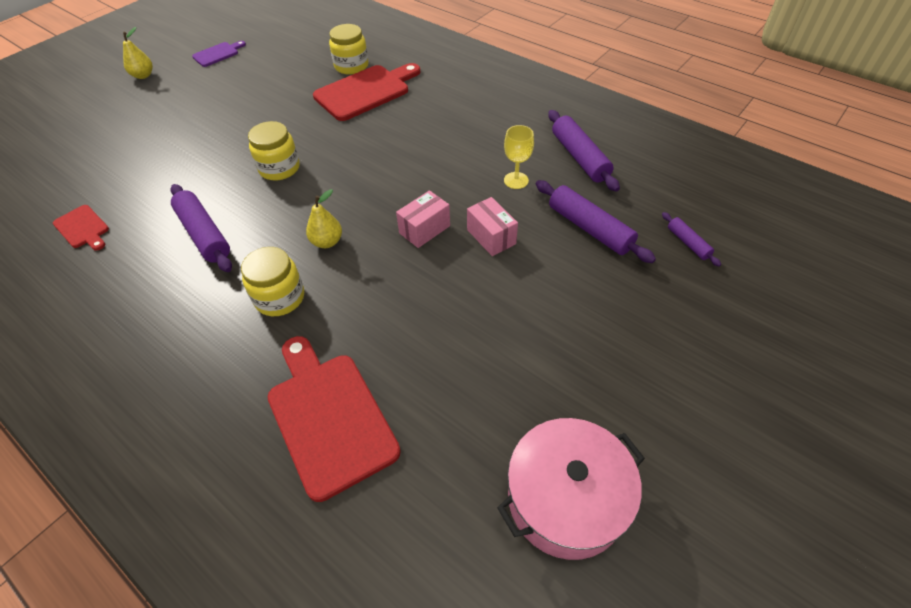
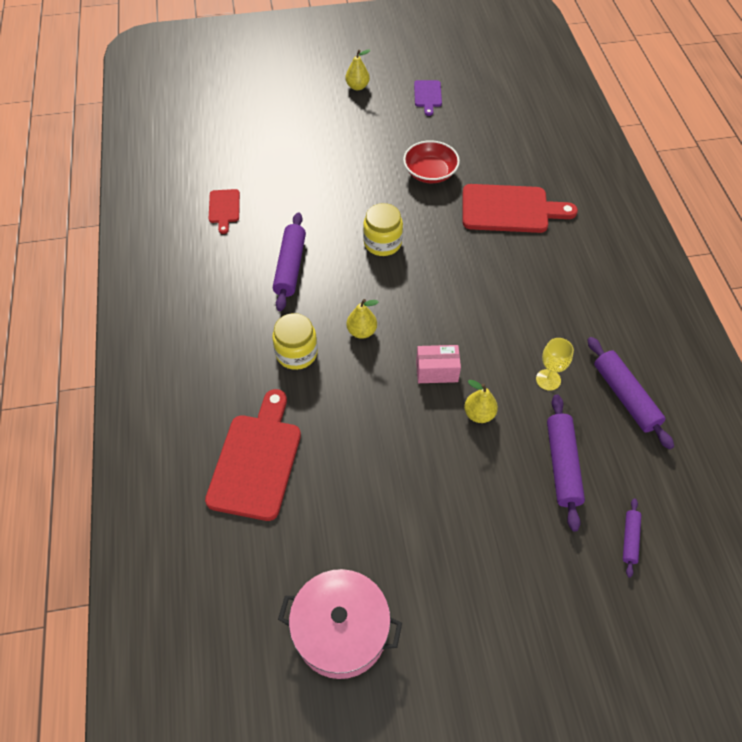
camera: 40 degrees right, 5 degrees up
(218, 54) = (427, 95): purple cutting board -> purple cutting board turned 90 degrees clockwise
(273, 101) = (430, 173): none -> red bowl
(351, 66) = (522, 174): yellow jar -> none
(491, 237) = (479, 414): pink box -> yellow pear
(579, 157) = (625, 397): purple rolling pin -> purple rolling pin turned 45 degrees counterclockwise

